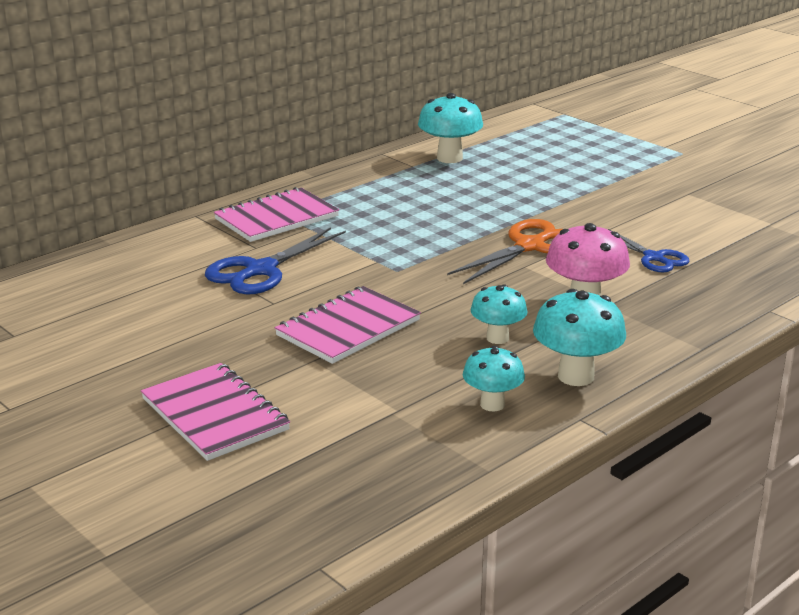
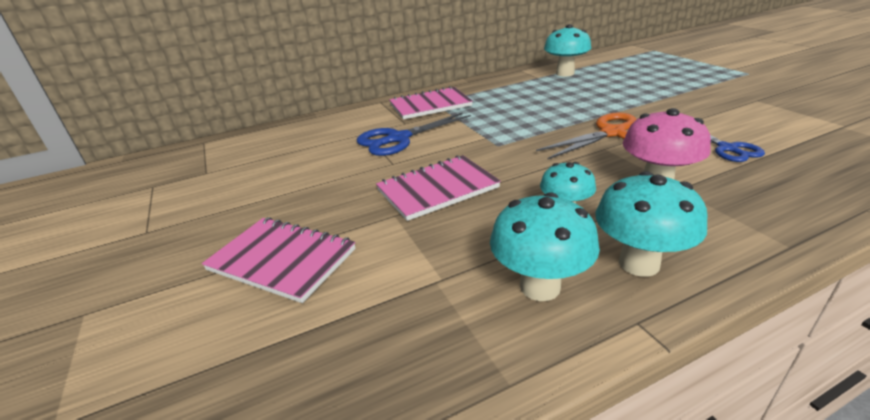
camera: 20 degrees right, 5 degrees up
(215, 414) = (282, 260): pink notebook -> pink notebook turned 45 degrees counterclockwise
(492, 404) = (540, 286): turquoise mushroom -> turquoise mushroom, size x1.54

